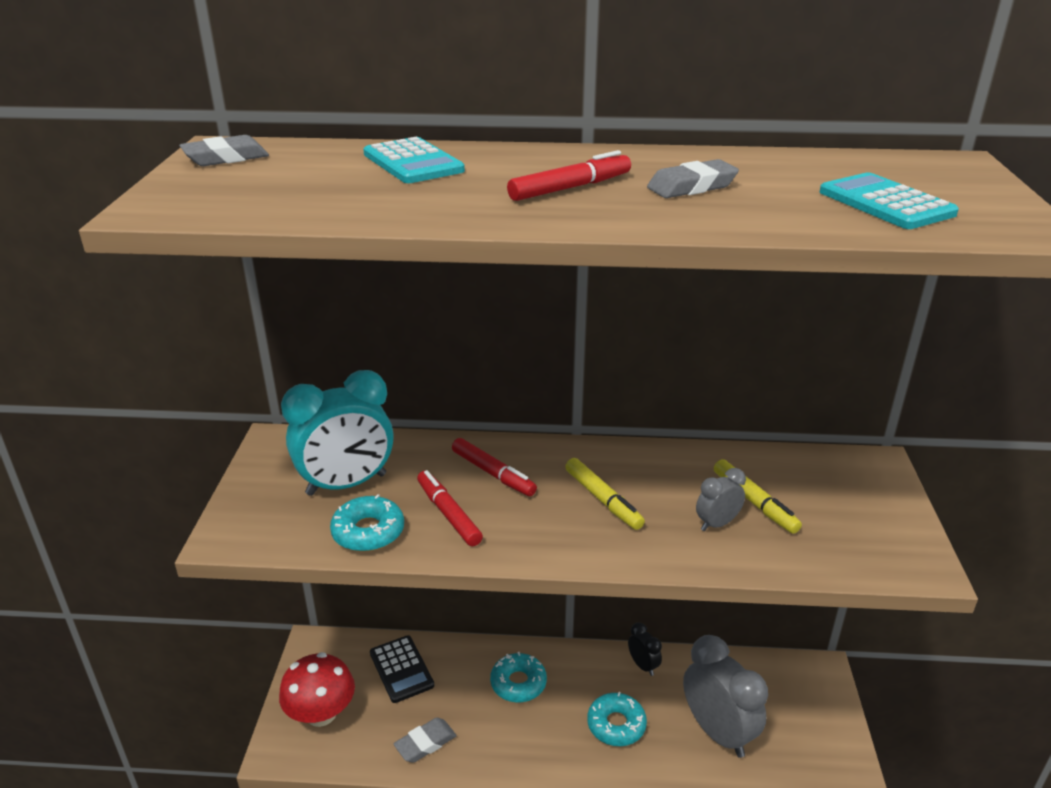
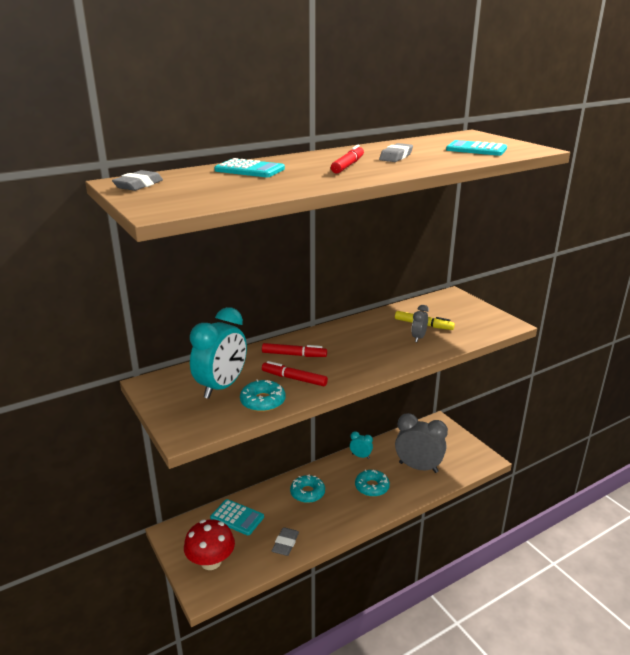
camera: 35 degrees left, 5 degrees down
(401, 669) = (237, 517): black calculator -> turquoise calculator
(603, 500) = (359, 346): yellow marker -> none
(643, 665) = (360, 456): black clock -> turquoise clock

